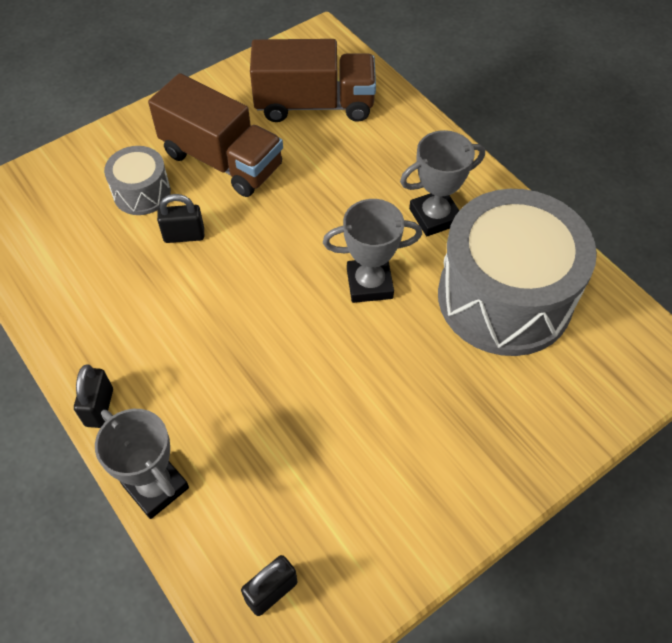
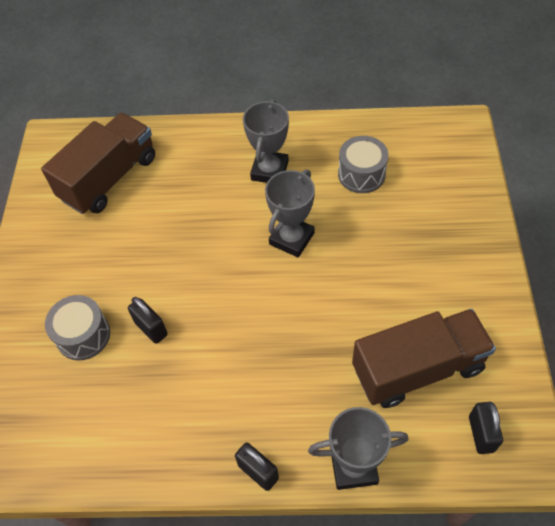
camera: 50 degrees left, 0 degrees up
(184, 236) = (151, 328): black padlock -> black padlock turned 75 degrees counterclockwise
(222, 160) = (104, 264): brown truck -> brown truck (417, 368)
(504, 297) = (361, 174): grey drum -> grey drum, size x0.46

